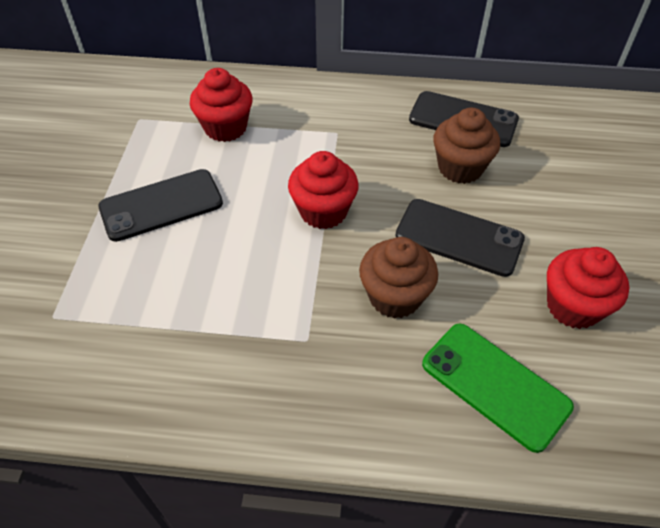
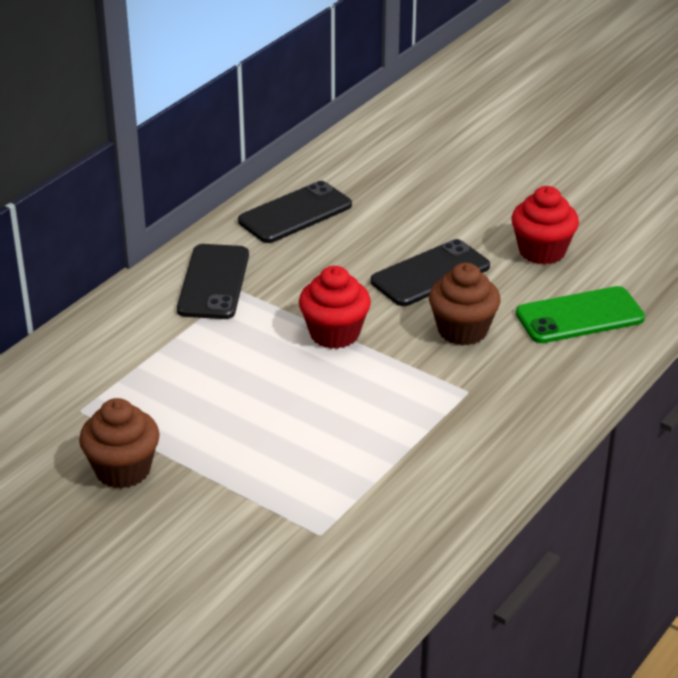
camera: 60 degrees left, 15 degrees down
(161, 205) = (233, 429): black phone -> black phone (213, 282)
(225, 128) = (158, 355): red cupcake -> none
(460, 168) = (353, 240): brown cupcake -> brown cupcake (123, 470)

